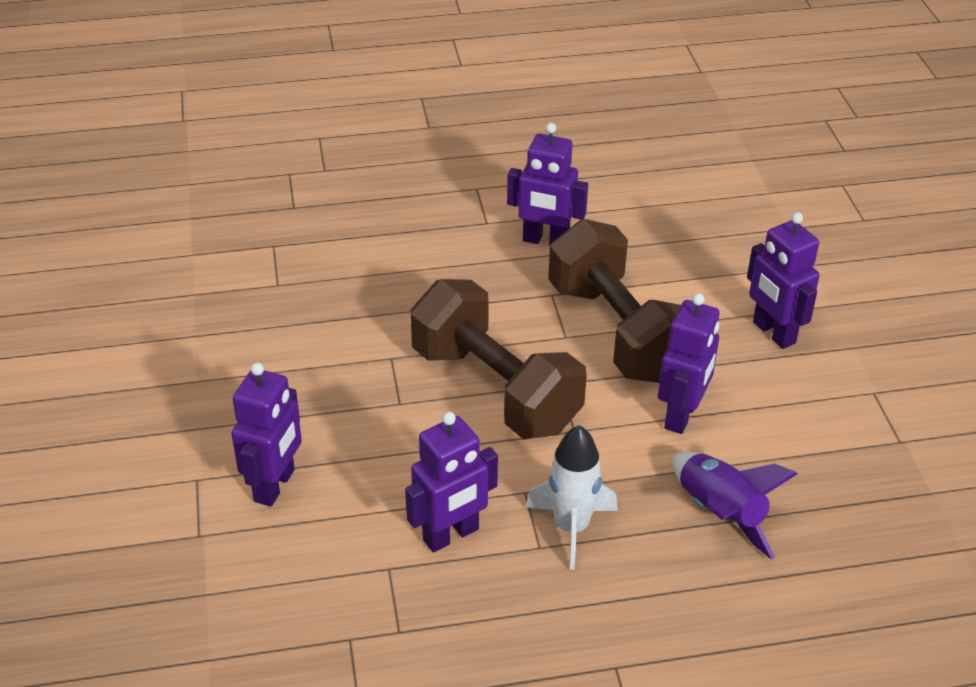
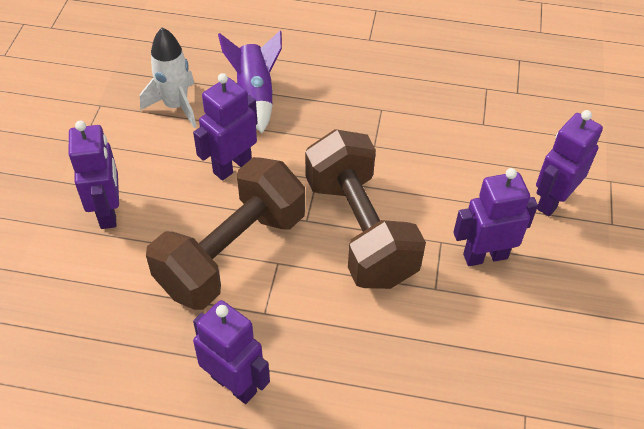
camera: 160 degrees left, 10 degrees up
(451, 535) = (436, 131): purple robot -> purple robot (485, 256)
(571, 527) = (355, 114): white rocket -> white rocket (176, 106)
(617, 332) = (232, 253): brown dumbbell -> brown dumbbell turned 45 degrees clockwise

